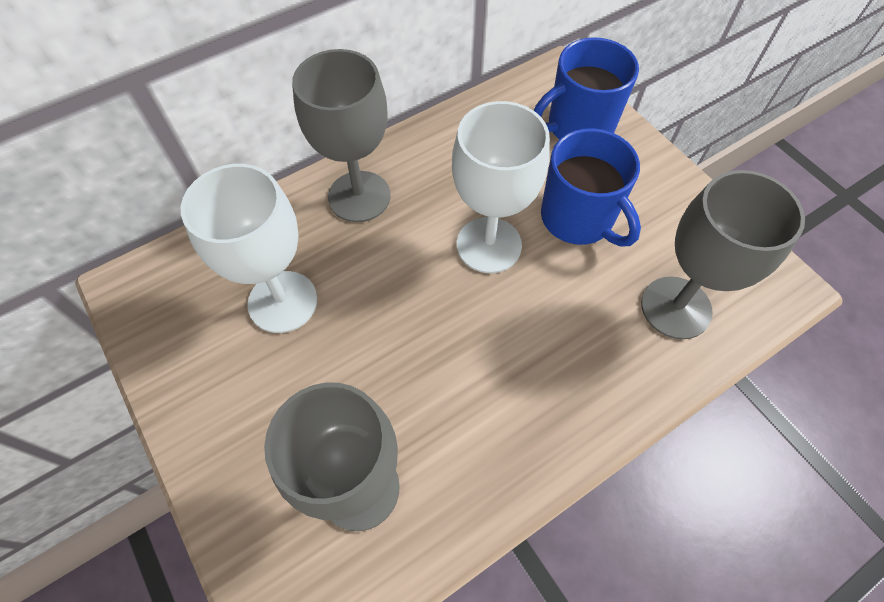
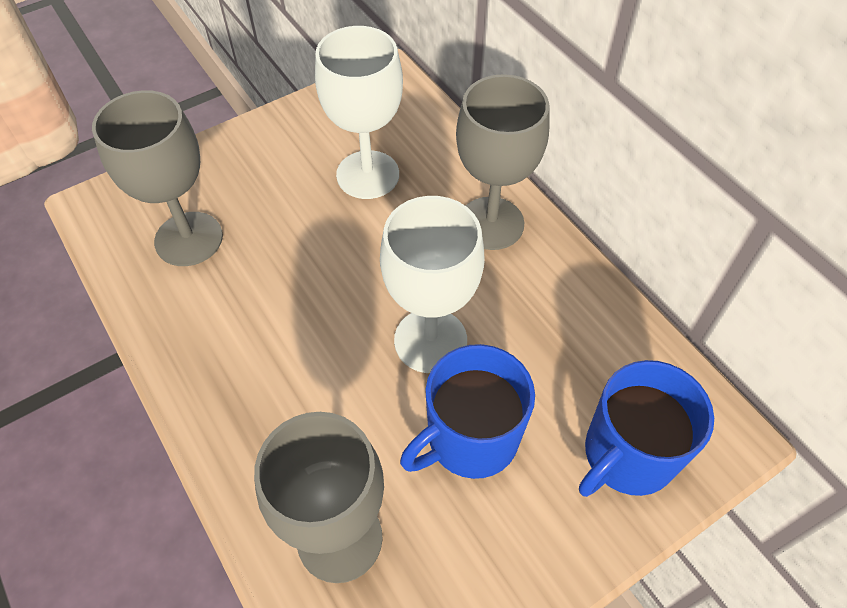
camera: 90 degrees right, 5 degrees down
(578, 126) = (627, 455): blue mug -> blue mug turned 105 degrees counterclockwise

